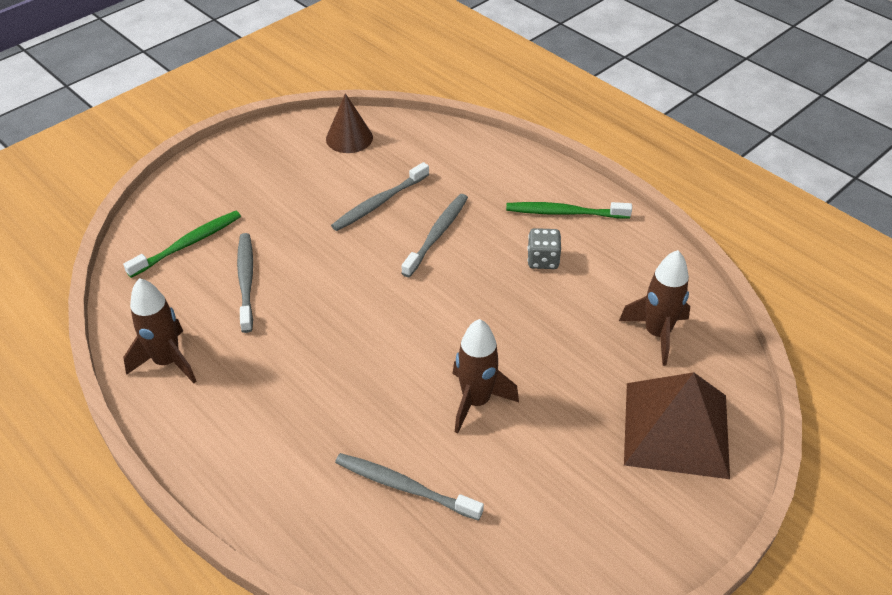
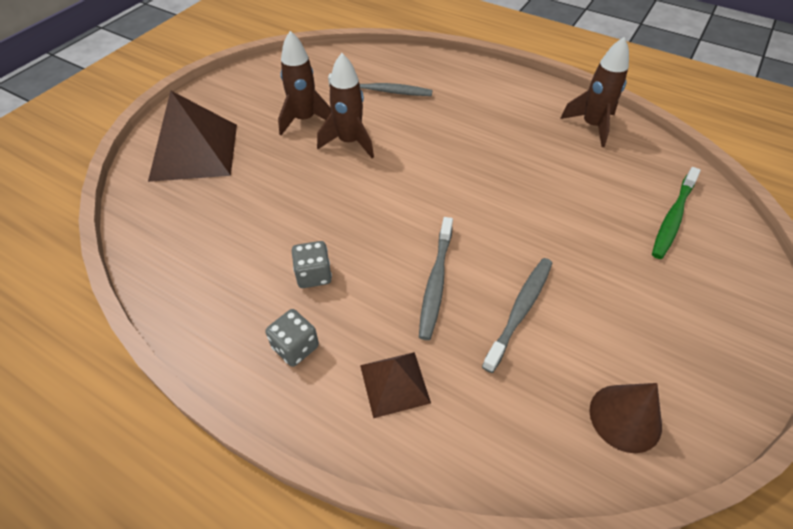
camera: 165 degrees right, 5 degrees up
(246, 280) = (588, 195): grey toothbrush -> none
(494, 179) = (394, 383): none -> brown pyramid
(564, 212) = (295, 347): green toothbrush -> grey dice
(657, 334) = (198, 220): brown rocket -> brown rocket (304, 120)

